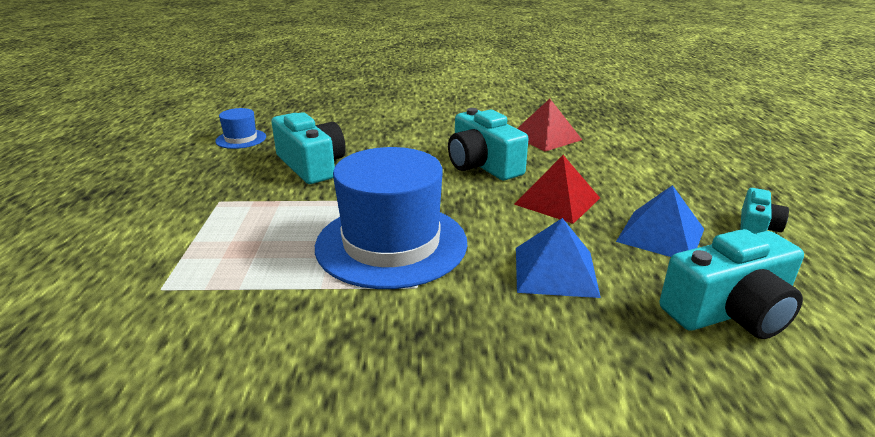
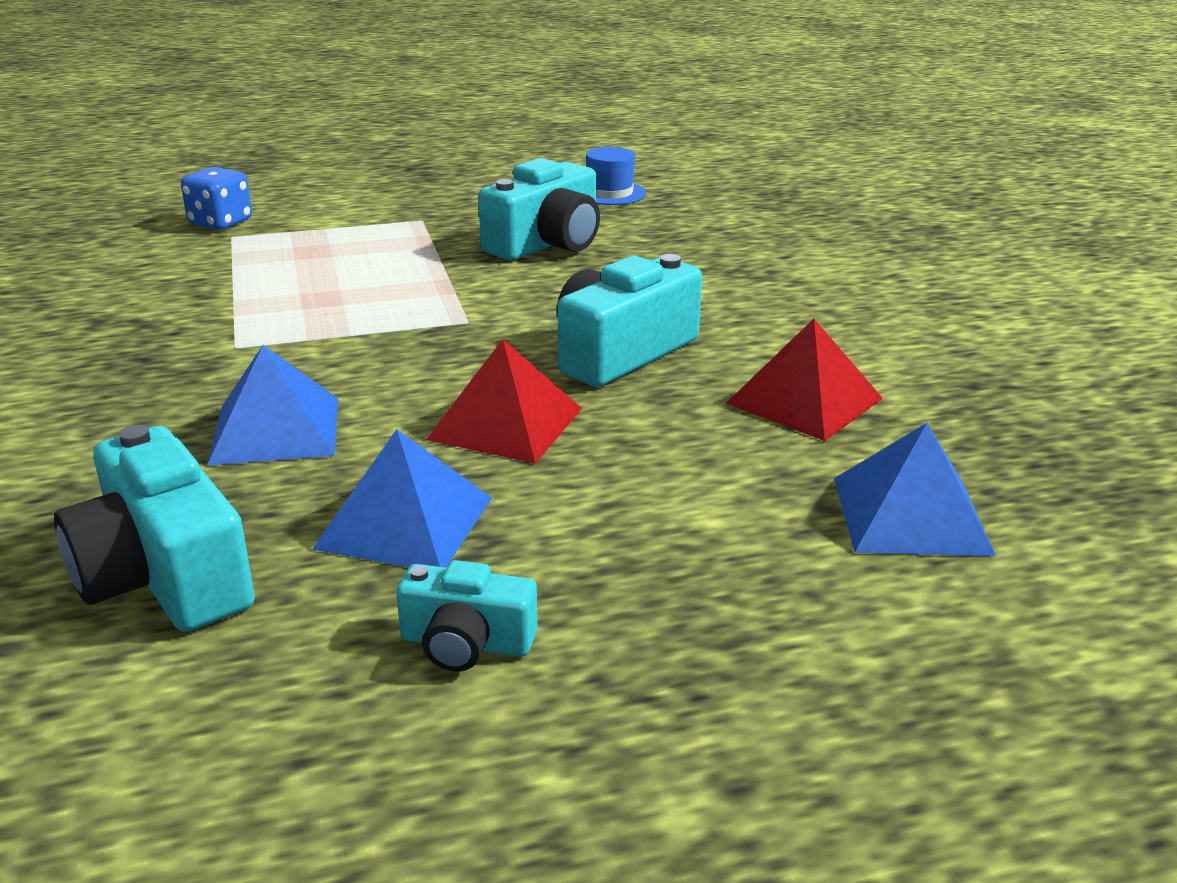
camera: 75 degrees right, 0 degrees up
(114, 295) = (220, 223): none -> blue dice
(391, 244) = (335, 320): blue hat -> none
(640, 137) = (910, 515): none -> blue pyramid

